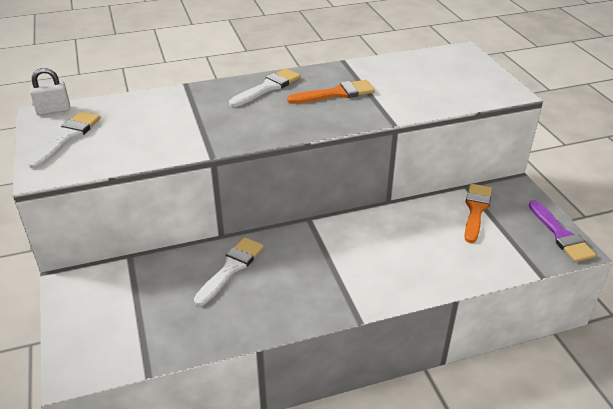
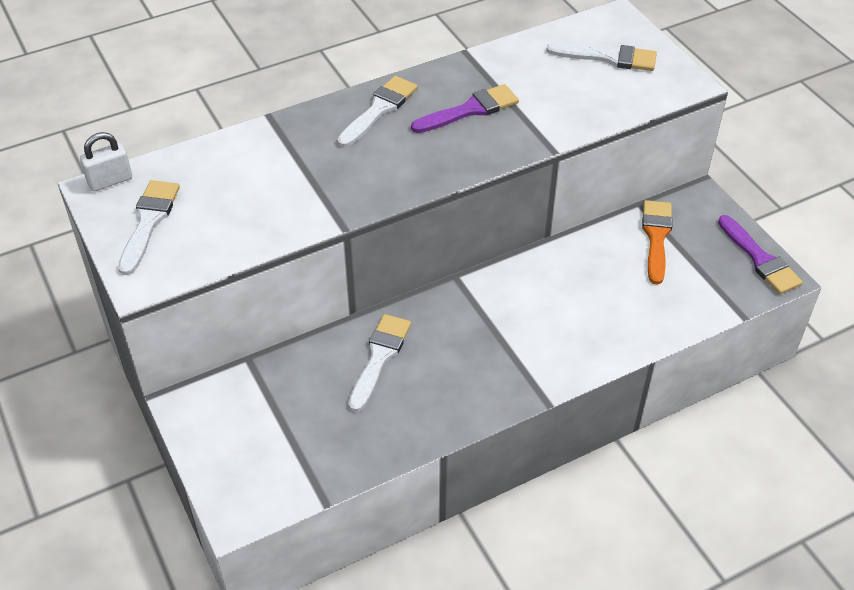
camera: 10 degrees left, 10 degrees up
(336, 94) = (470, 110): orange brush -> purple brush
(451, 72) = (608, 57): none -> white brush

